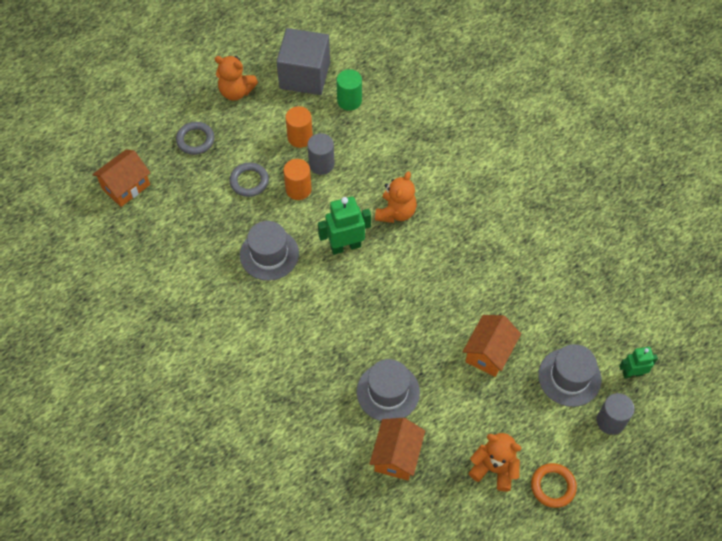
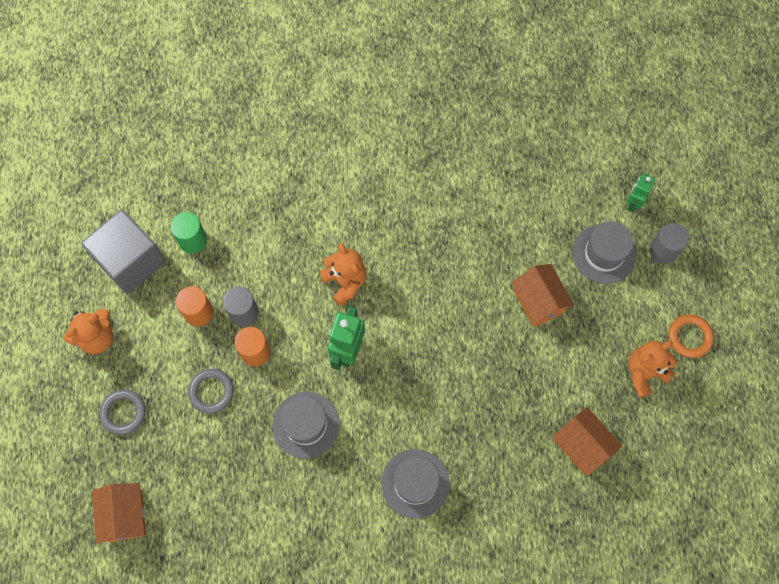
camera: 55 degrees left, 10 degrees up
(388, 392) = (518, 412): grey hat -> grey hat (415, 483)

